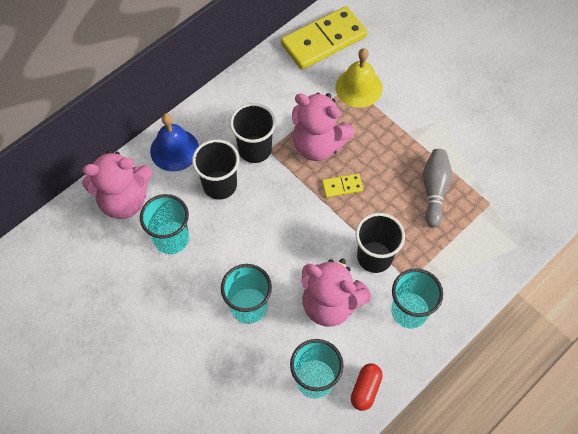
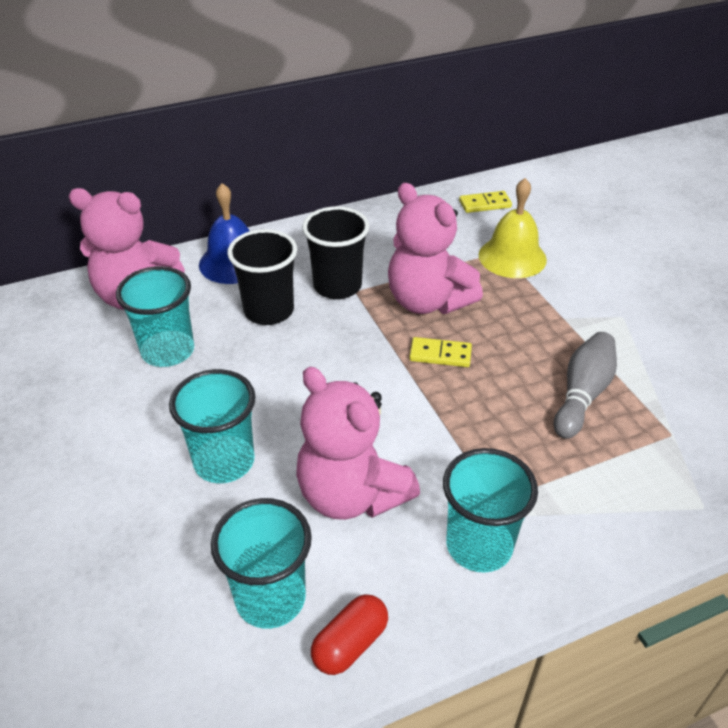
camera: 20 degrees right, 20 degrees down
(324, 41) = (485, 204): yellow domino -> yellow domino, size x0.44
(374, 257) = (452, 453): black cup -> none

